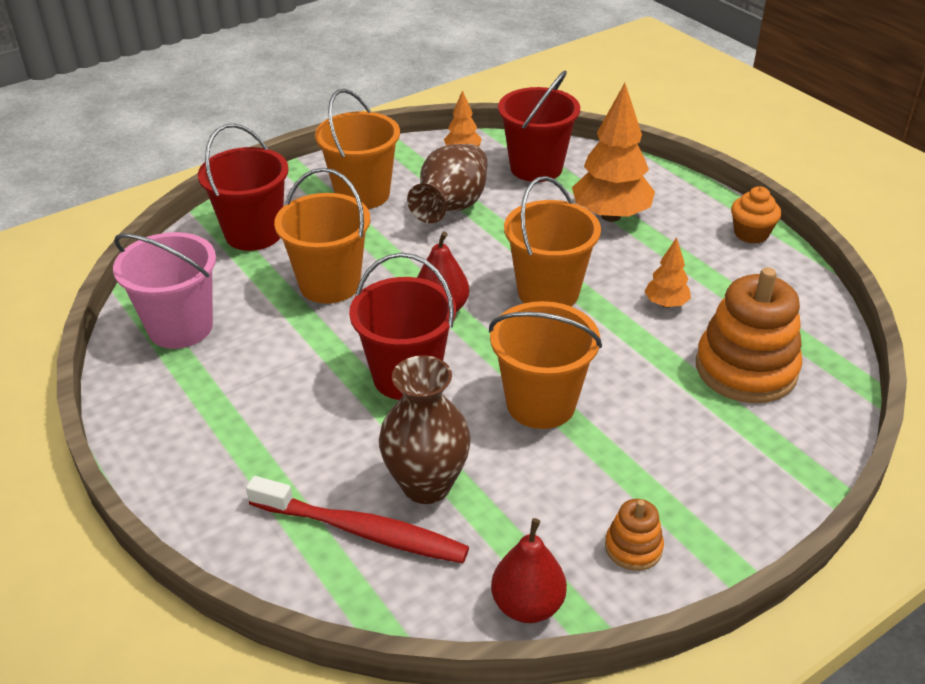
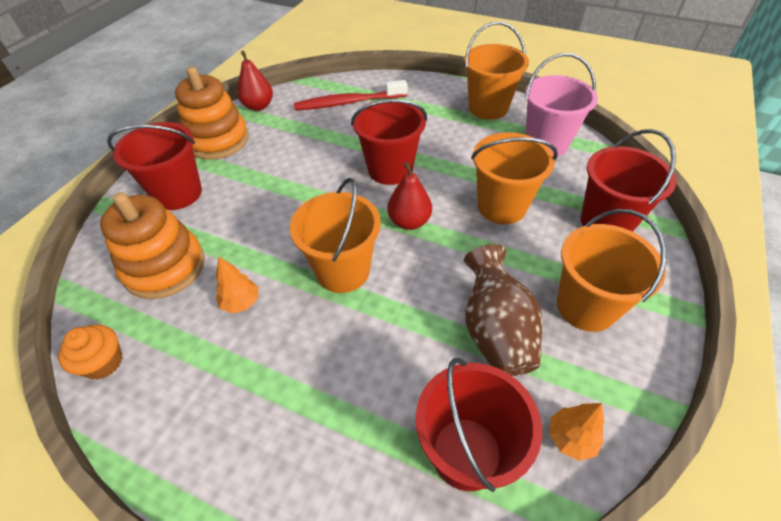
camera: 150 degrees right, 10 degrees up
(426, 485) = (334, 127): brown vase -> none
(541, 404) = (299, 186): orange bucket -> orange bucket (488, 108)
(610, 216) = (335, 402): orange tree -> none
(633, 547) = (217, 140): orange stacking toy -> orange stacking toy, size x2.09
(718, 465) = (178, 193): none -> red bucket
(751, 233) = (168, 453): orange cupcake -> orange cupcake (103, 362)

